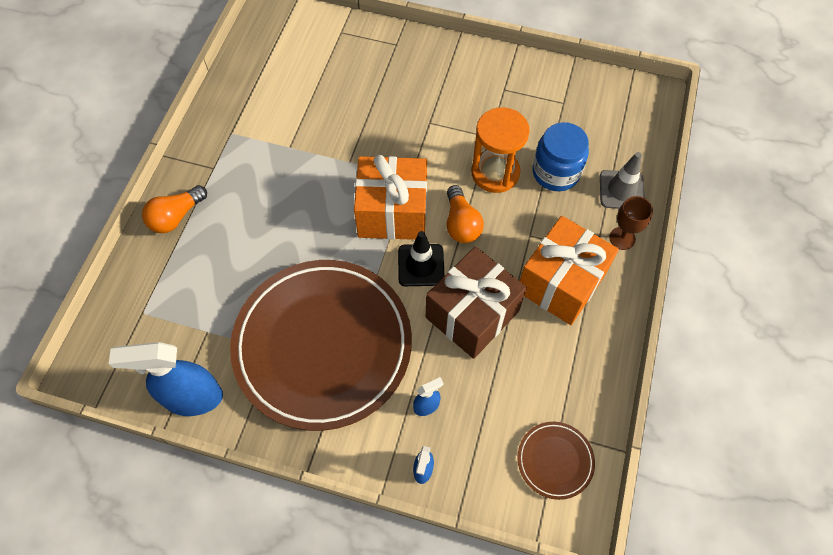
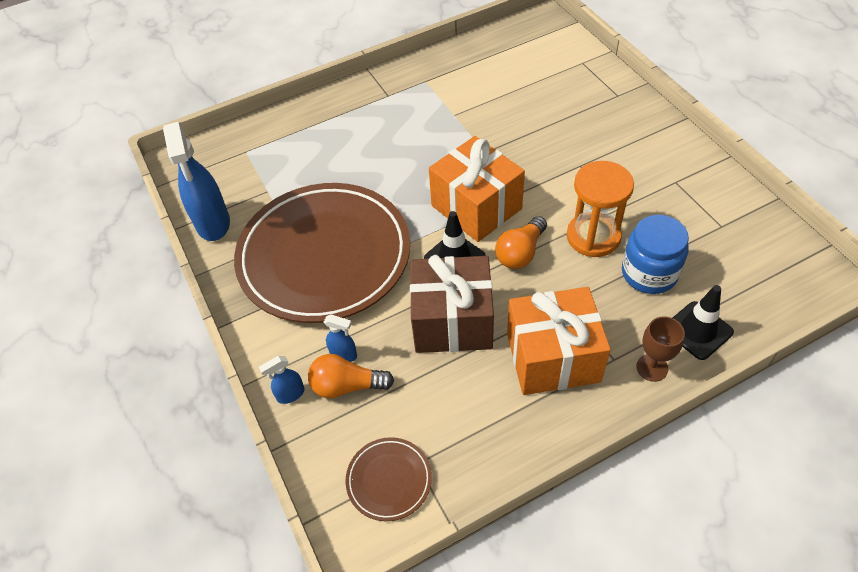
camera: 50 degrees right, 10 degrees down
(176, 217) = (331, 109): orange light bulb -> orange light bulb (347, 386)
(193, 398) = (213, 223): blue spray bottle -> blue spray bottle turned 150 degrees counterclockwise
(621, 190) = (698, 330): grey traffic cone -> black traffic cone

